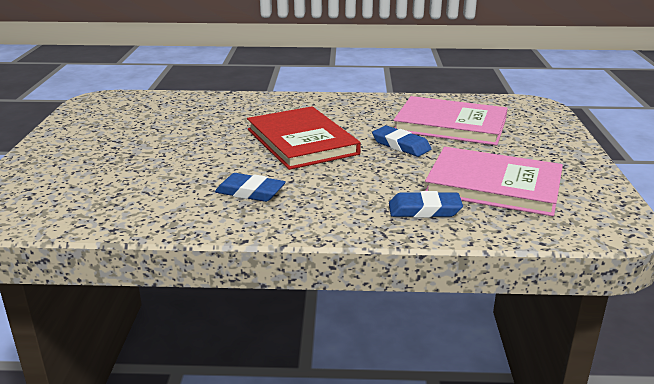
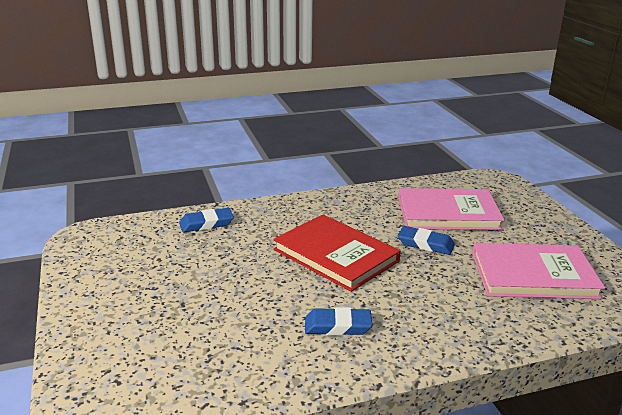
camera: 20 degrees left, 0 degrees up
(424, 210) = (501, 314): blue eraser -> blue eraser (206, 224)

